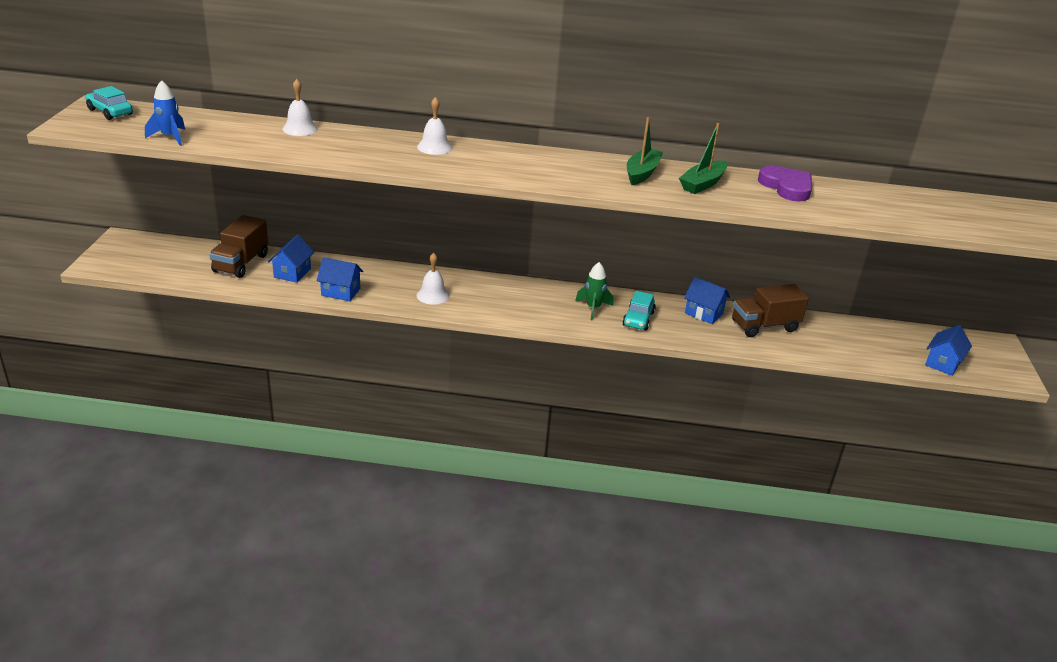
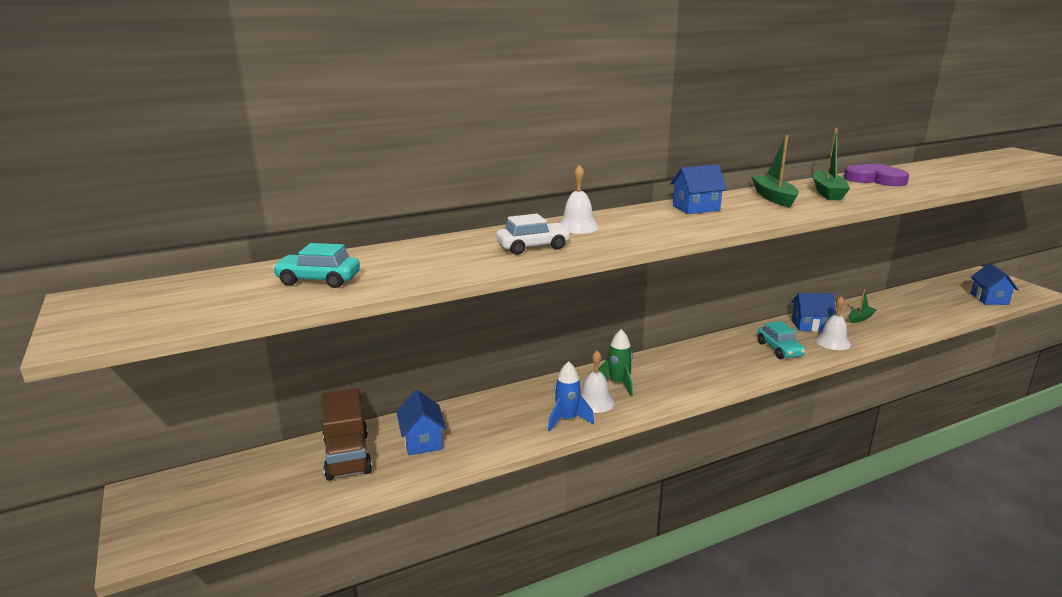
camera: 30 degrees left, 10 degrees down
(110, 112) = (125, 301): turquoise car -> turquoise car (318, 280)
(170, 137) = (268, 302): blue rocket -> blue rocket (567, 420)
(300, 129) = (412, 249): white bell -> white bell (832, 342)
(340, 292) = (504, 438): blue house -> blue house (696, 208)
(373, 152) = (533, 247): none -> white car
(593, 308) = (735, 355): green rocket -> green rocket (618, 384)
(764, 326) = (860, 318): brown truck -> green boat

